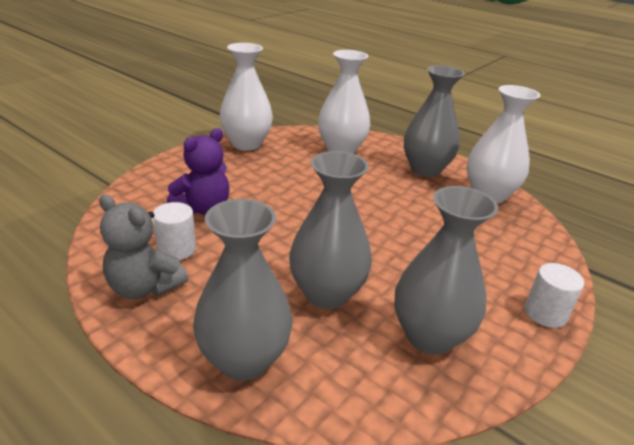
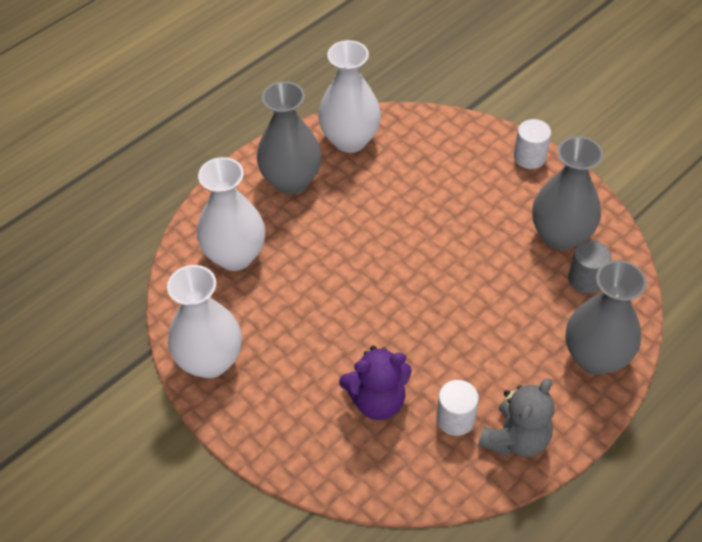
camera: 80 degrees left, 20 degrees up
(203, 208) = (377, 401): purple teddy bear -> purple teddy bear turned 120 degrees clockwise
(327, 294) = (516, 297): grey vase -> none
(366, 357) = (585, 279): none -> grey cylinder

